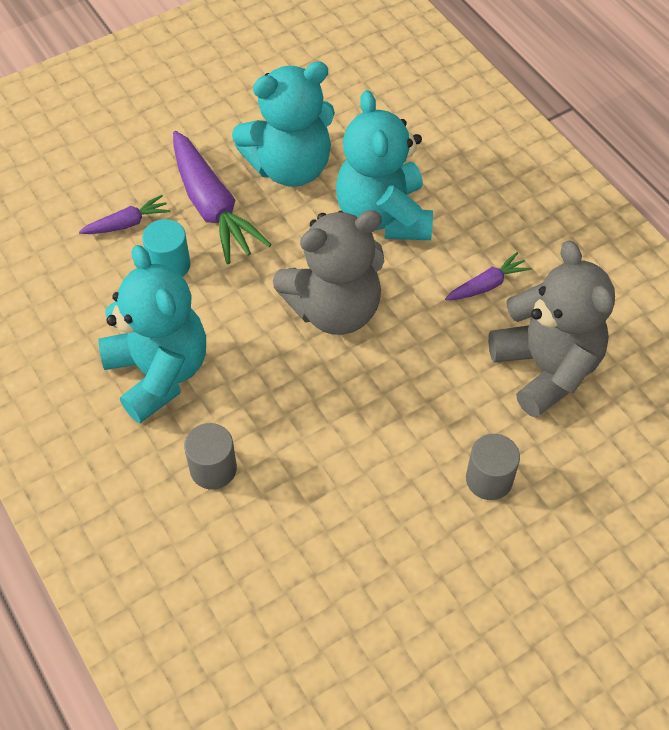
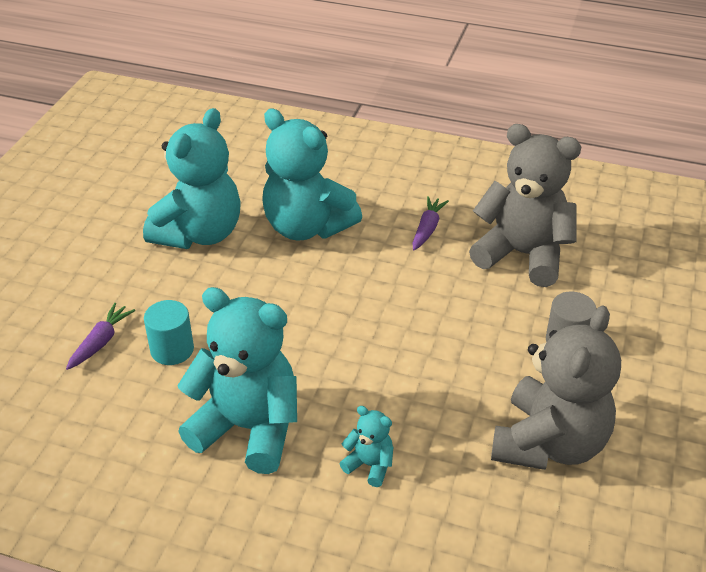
camera: 40 degrees left, 15 degrees down
(212, 207) = (164, 292): purple carrot -> none
(213, 469) = (369, 465): grey cylinder -> turquoise teddy bear
(334, 309) = (339, 303): grey teddy bear -> grey teddy bear (549, 443)

